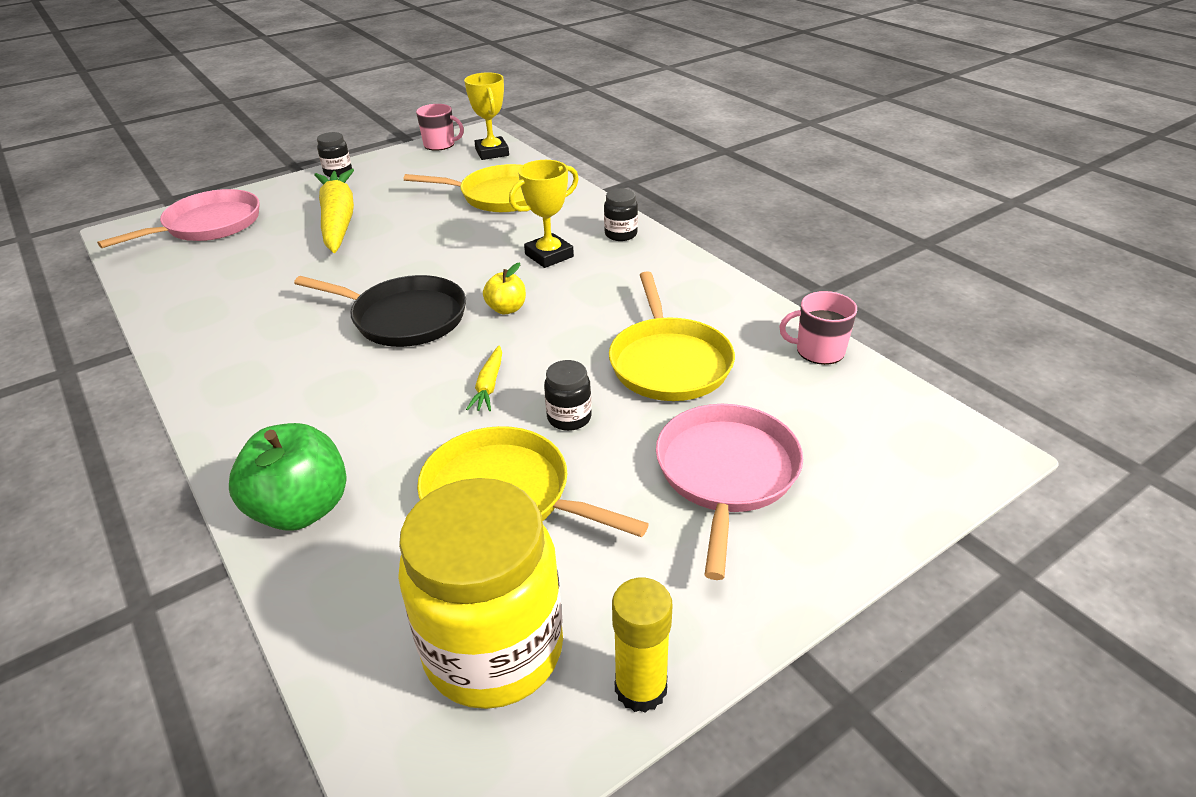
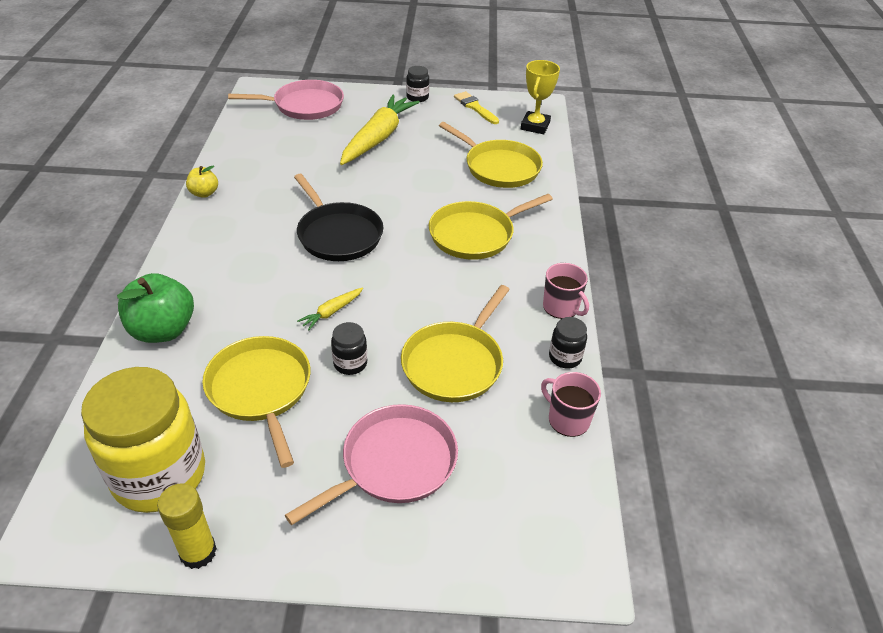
camera: 35 degrees right, 5 degrees up
(412, 159) = (475, 107): none -> yellow brush
(440, 144) = (507, 103): pink mug -> pink mug (561, 307)
(506, 309) = (402, 262): yellow apple -> yellow apple (204, 193)
(549, 255) = (475, 235): yellow trophy -> yellow pan
(621, 234) = (544, 243): black jar -> black jar (565, 357)

